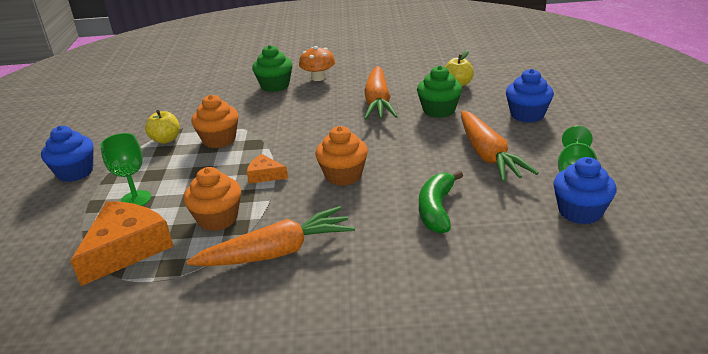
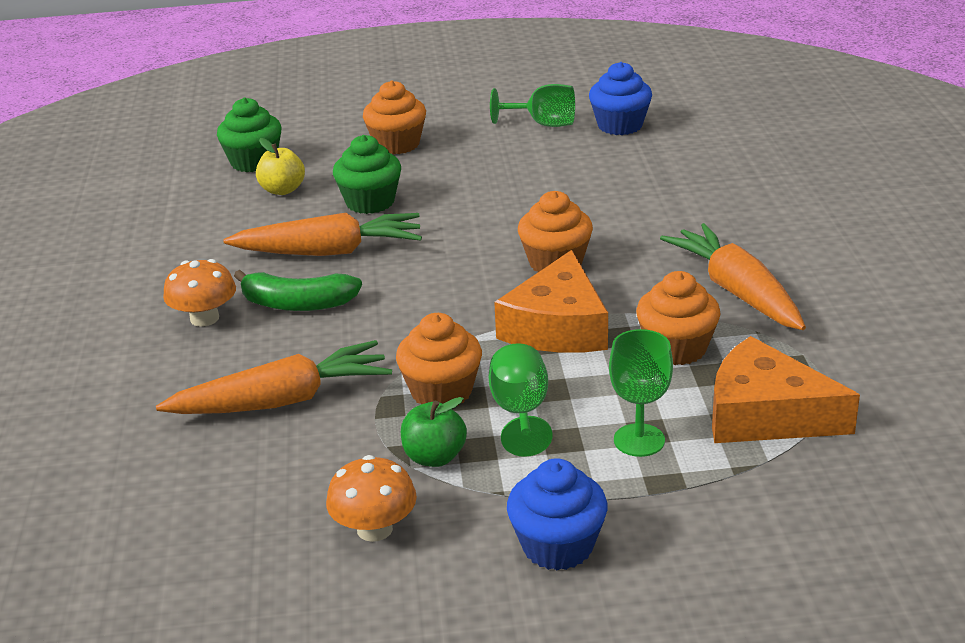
camera: 95 degrees left, 0 degrees up
(126, 128) = (374, 529): none -> orange mushroom
(166, 139) = (434, 457): yellow apple -> green apple
(186, 162) = (520, 413): none -> green goblet
(265, 175) = (557, 326): orange cheese -> orange cheese, size x2.03
(275, 86) = (224, 364): green cupcake -> green cupcake (253, 162)
(436, 210) = (628, 198): green banana -> green banana (298, 304)
(488, 156) = (504, 169): orange carrot -> orange carrot (283, 400)
(527, 115) = (397, 144): blue cupcake -> orange cupcake

